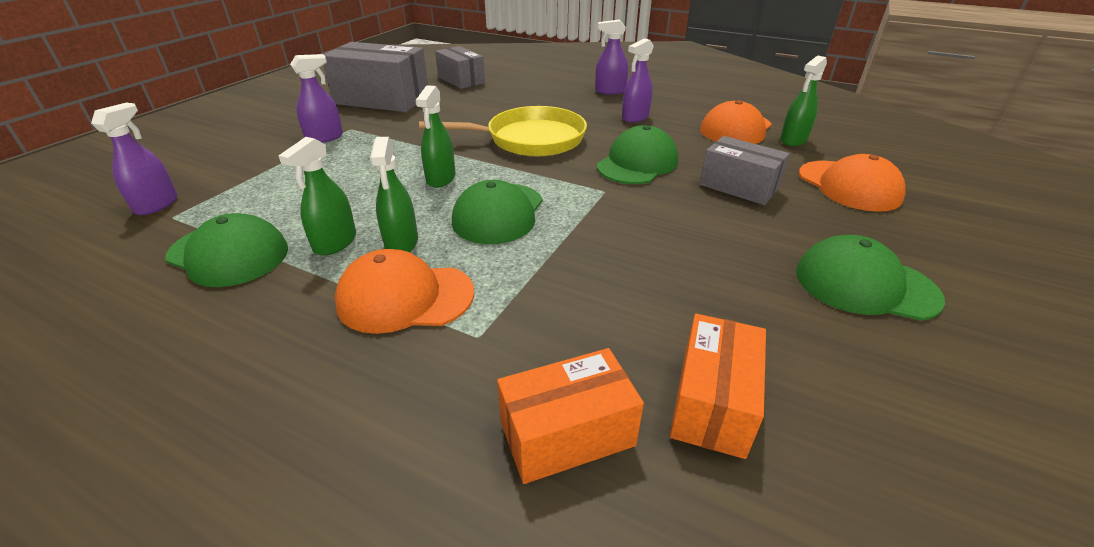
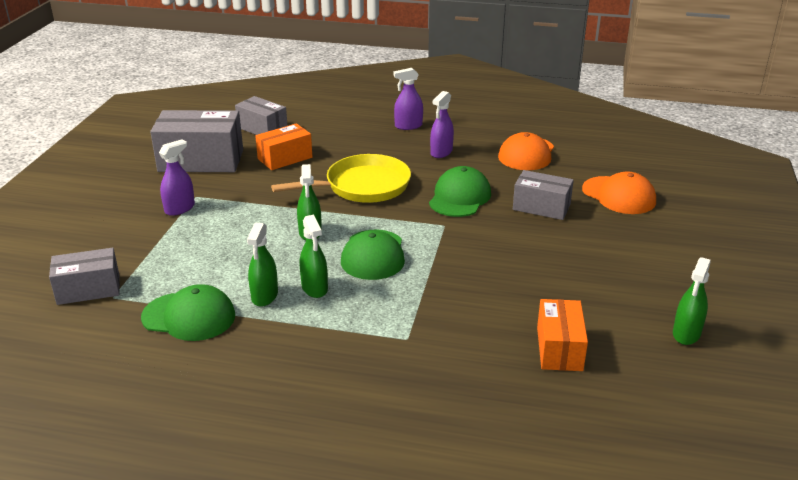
camera: 15 degrees left, 5 degrees down
(156, 204) = (88, 289): purple spray bottle -> grey box
(405, 297) = (343, 324): orange cap -> none
(567, 434) = (485, 378): orange box -> orange box (285, 158)
(793, 140) = (573, 159): green spray bottle -> green spray bottle (686, 334)
(865, 285) = (635, 267): green cap -> none

